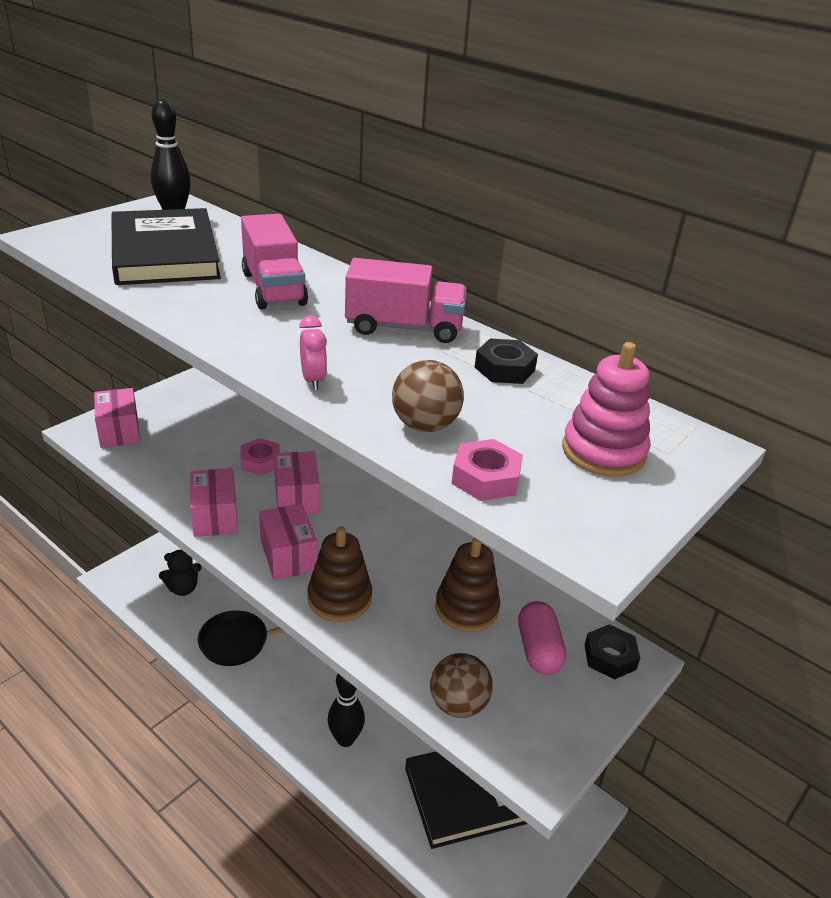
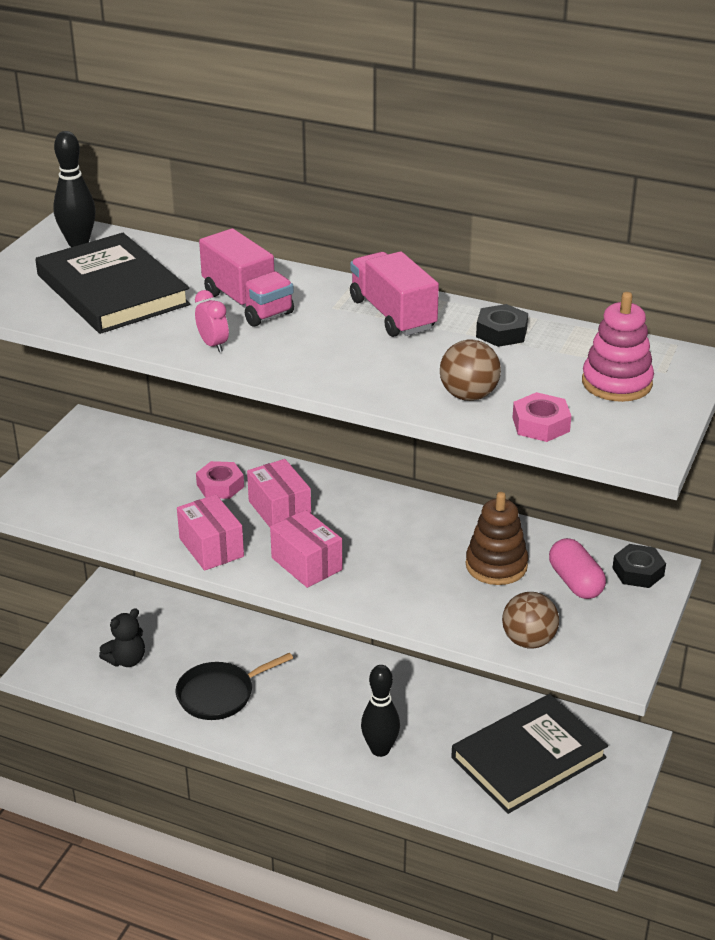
camera: 15 degrees left, 0 degrees up
(119, 431) = (49, 491): pink box -> none
(313, 380) = (352, 380): pink clock -> pink clock (213, 345)
(339, 598) = (377, 587): brown stacking toy -> none
(404, 328) = (392, 314): pink truck -> pink truck turned 105 degrees counterclockwise

